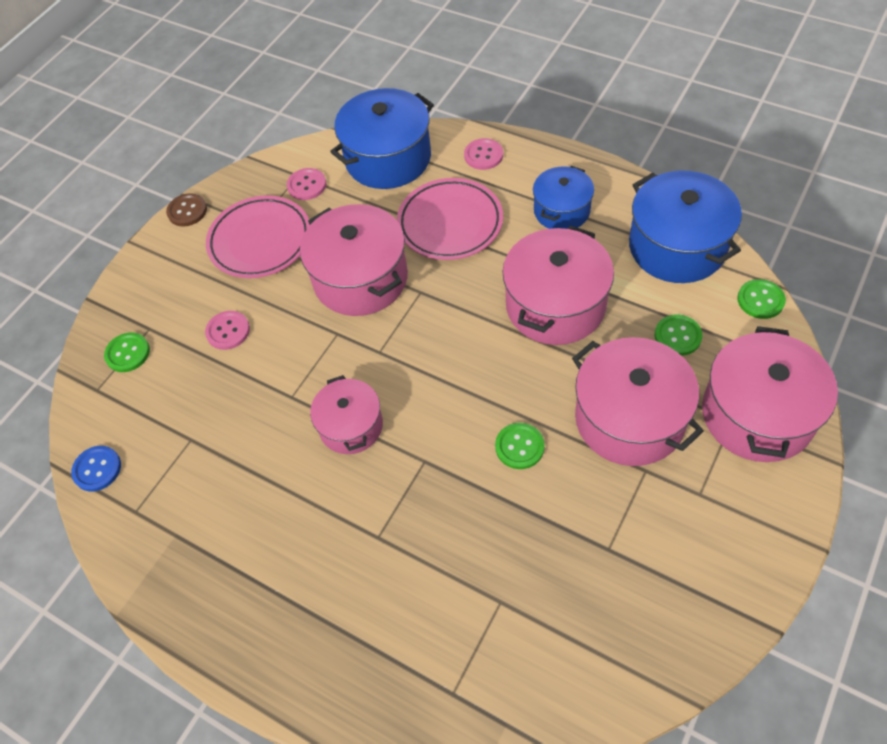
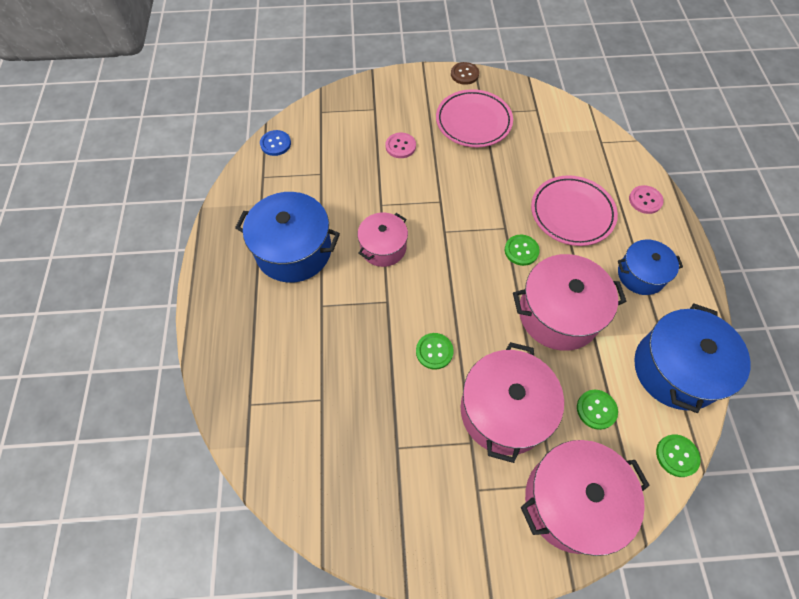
camera: 50 degrees right, 5 degrees up
(128, 353) = (352, 110): green button -> green button (521, 251)
(307, 185) = (533, 119): pink button -> none
(360, 279) = (488, 189): pink pot -> none
(388, 158) = (592, 148): blue pot -> blue pot (294, 250)

